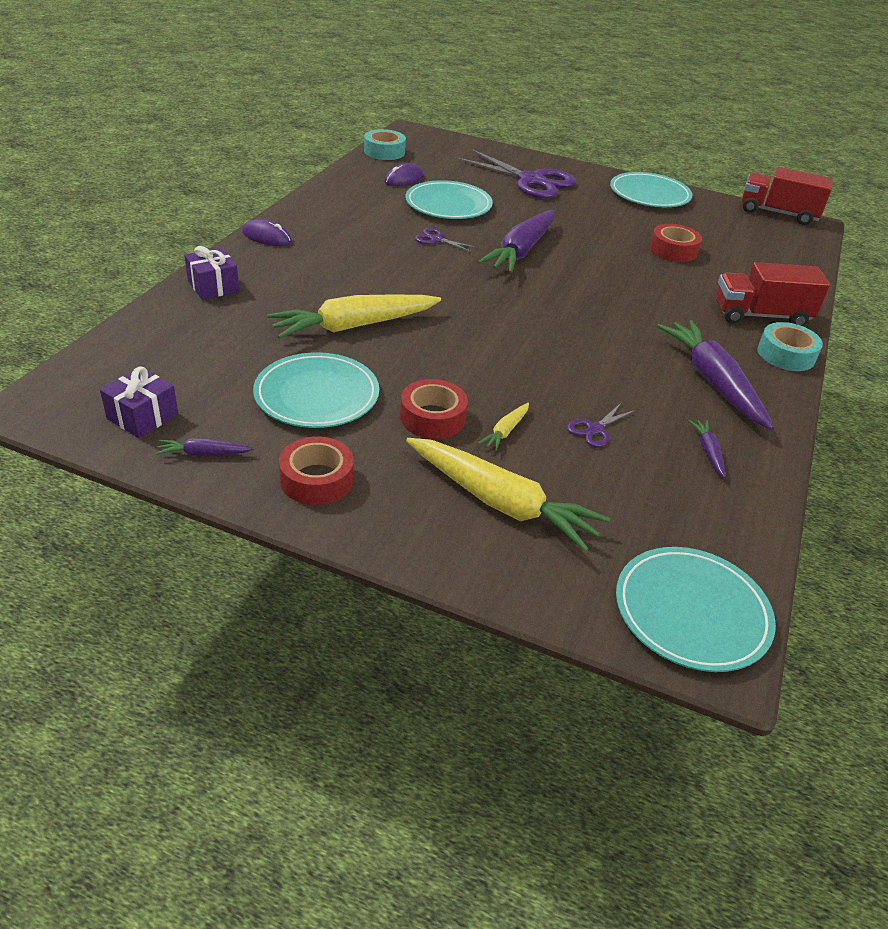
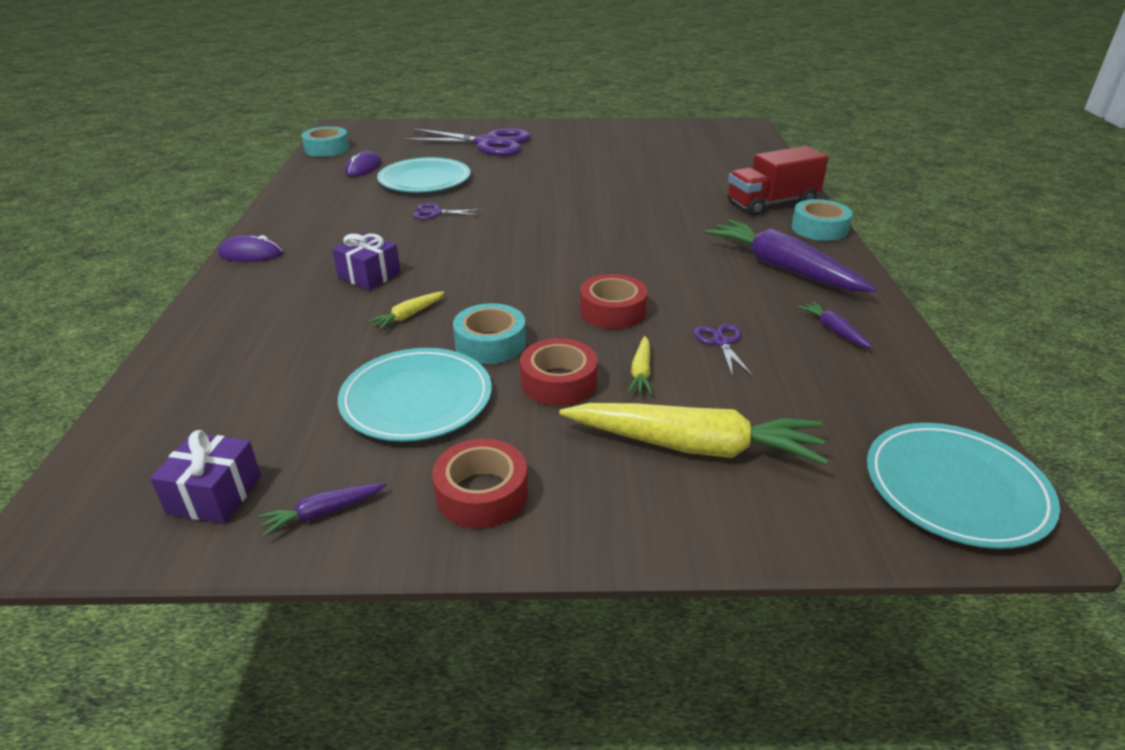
camera: 20 degrees left, 5 degrees down
(213, 286) = (218, 319): purple gift -> purple gift (369, 275)
(353, 326) = (408, 316): yellow carrot -> yellow carrot, size x0.43
(402, 369) = (490, 343): none -> turquoise tape
(521, 251) = (525, 203): purple carrot -> none
(595, 429) = (721, 342): purple scissors -> purple scissors turned 150 degrees clockwise
(649, 194) = (600, 131): turquoise plate -> none
(673, 250) = (657, 170): red tape -> red tape (612, 311)
(778, 213) = (714, 123): red truck -> none

